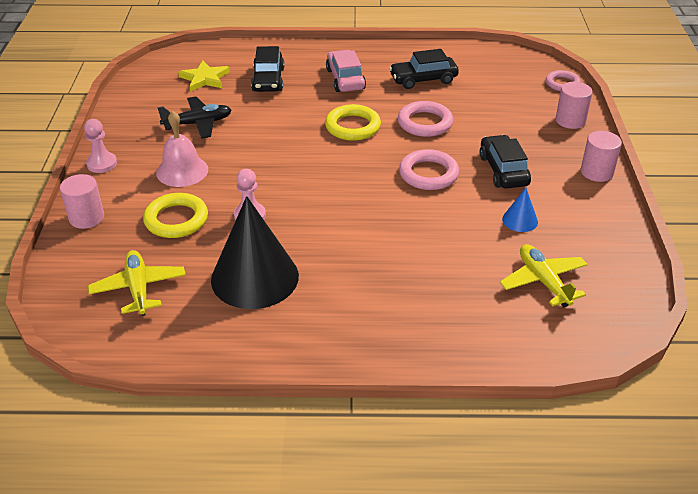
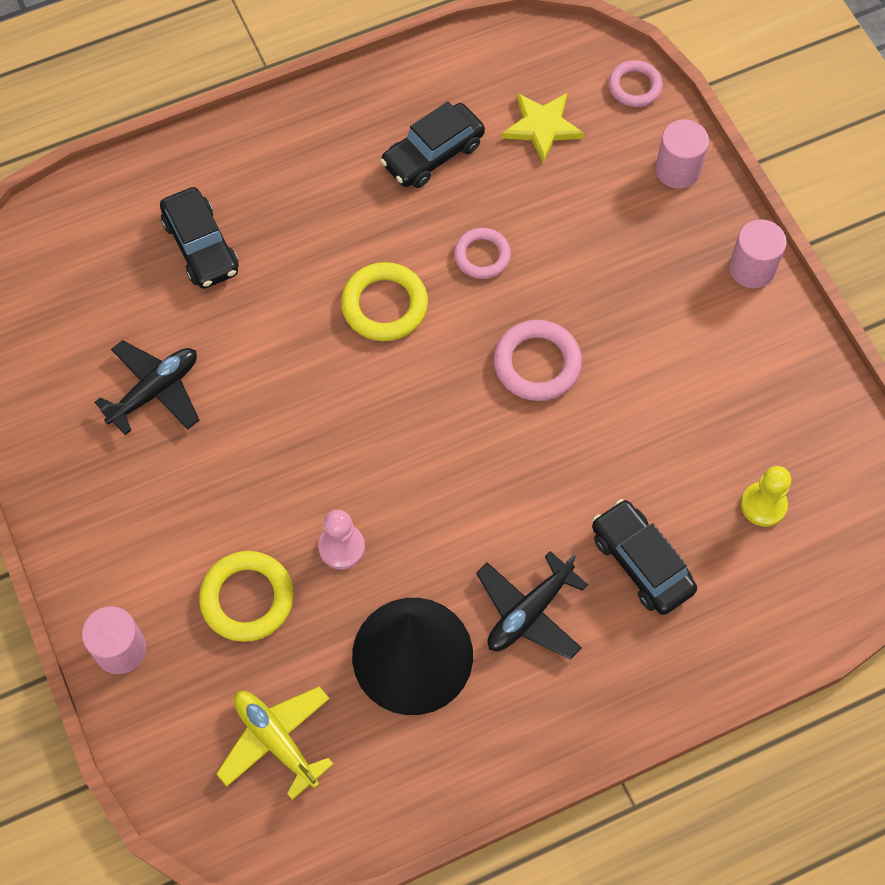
camera: 25 degrees left, 25 degrees up
(102, 164) = (68, 535): pink pawn -> none
(182, 171) = (195, 500): pink bell -> none
(205, 78) = (100, 282): yellow star -> yellow star (542, 127)
(345, 79) = (317, 199): pink car -> none
(345, 282) = (529, 612): none -> black plane
(425, 123) = (482, 256): pink ring -> pink ring, size x0.67
(503, 170) = (631, 315): black car -> black car (641, 563)
(520, 220) = (692, 405): blue cone -> none
(543, 281) = (763, 505): yellow plane -> yellow pawn

